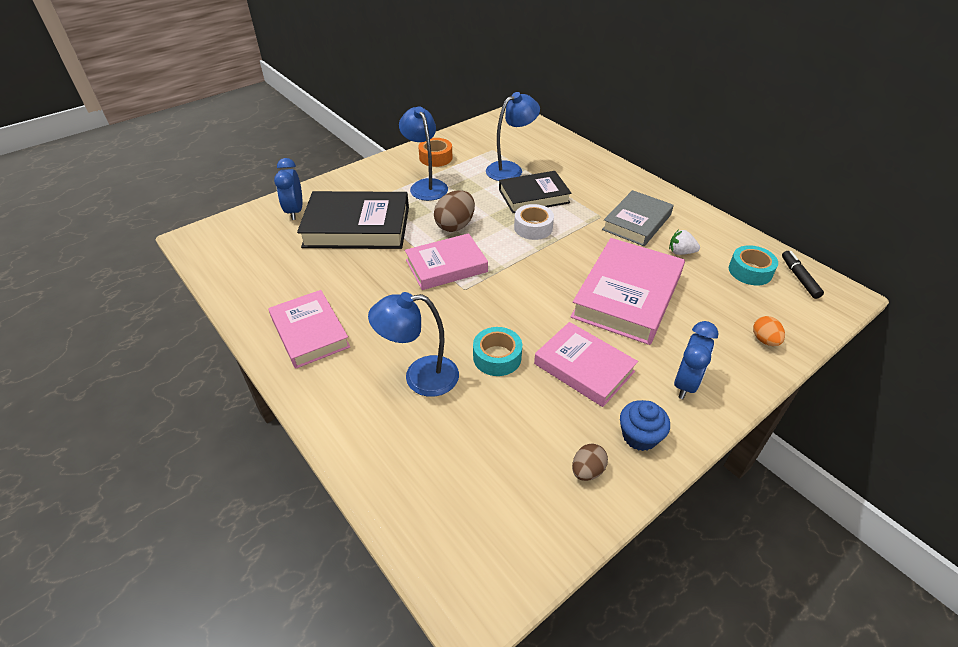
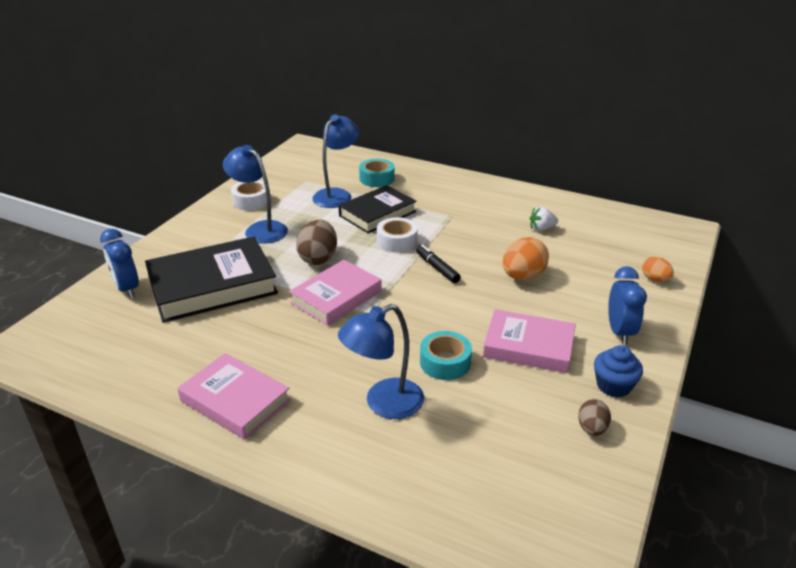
camera: 25 degrees left, 10 degrees down
(436, 158) = (251, 201): orange tape -> white tape
(627, 296) = (522, 276): pink book -> orange egg
(637, 222) = (487, 213): grey book -> none
(750, 271) = (607, 229): turquoise tape -> turquoise tape (377, 178)
(799, 278) = (647, 224): black marker -> black marker (437, 268)

